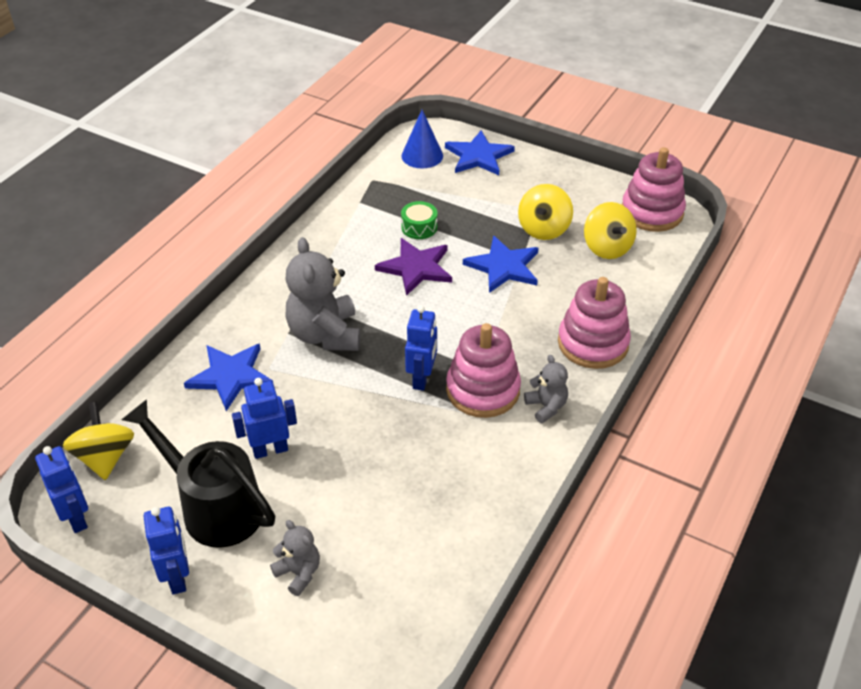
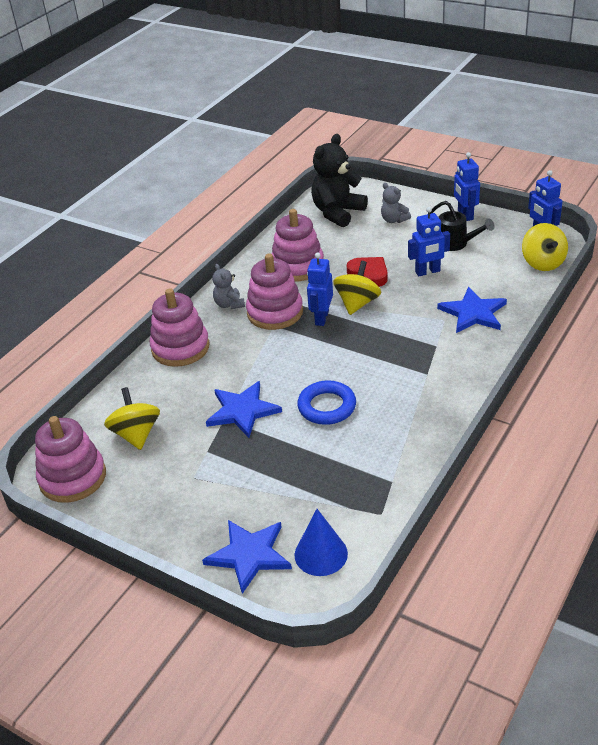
camera: 175 degrees left, 5 degrees down
(213, 506) = (456, 244): black watering can -> black watering can, size x0.61
(325, 334) = (404, 345): grey teddy bear -> none
(353, 450) = (369, 274): none -> red heart
(393, 601) = (337, 213): none -> black teddy bear
(416, 268) = (327, 407): purple star -> blue ring
(419, 227) = (324, 451): green drum -> none
(457, 473) = (297, 266): none -> pink stacking toy
(543, 229) = (194, 453): yellow spinning top -> yellow spinning top (357, 303)

